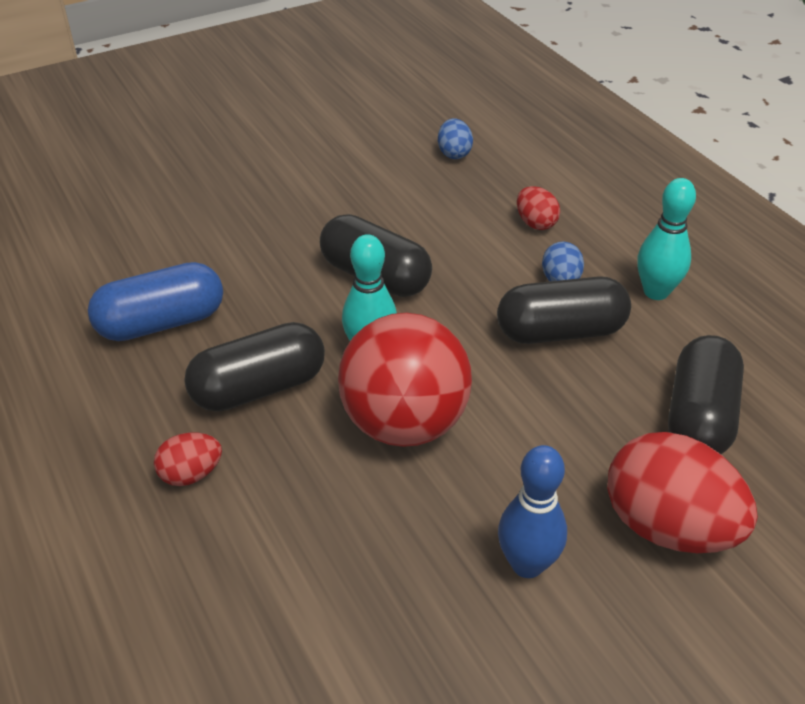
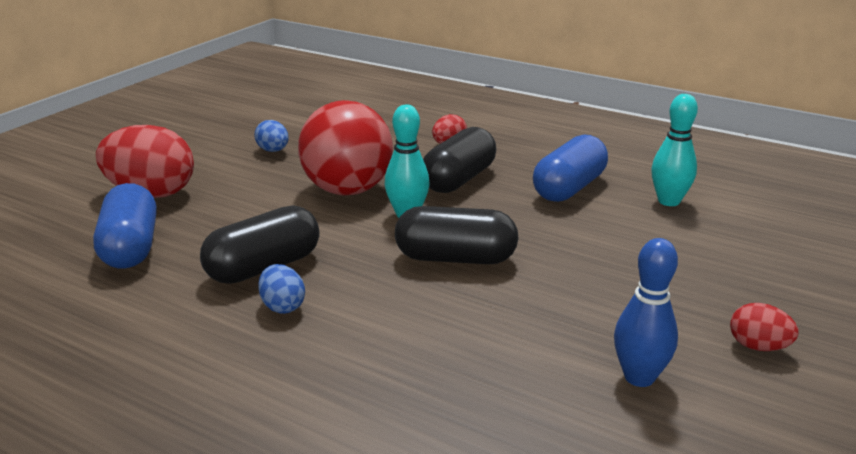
camera: 150 degrees right, 15 degrees down
(454, 153) = (512, 419): blue egg -> blue egg (273, 151)
(527, 564) = (234, 163): blue bowling pin -> blue bowling pin (639, 377)
(535, 223) = (341, 357): red egg -> red egg (758, 346)
(656, 292) = (179, 326): turquoise bowling pin -> turquoise bowling pin (668, 201)
(699, 417) = (131, 247): black capsule -> blue capsule

